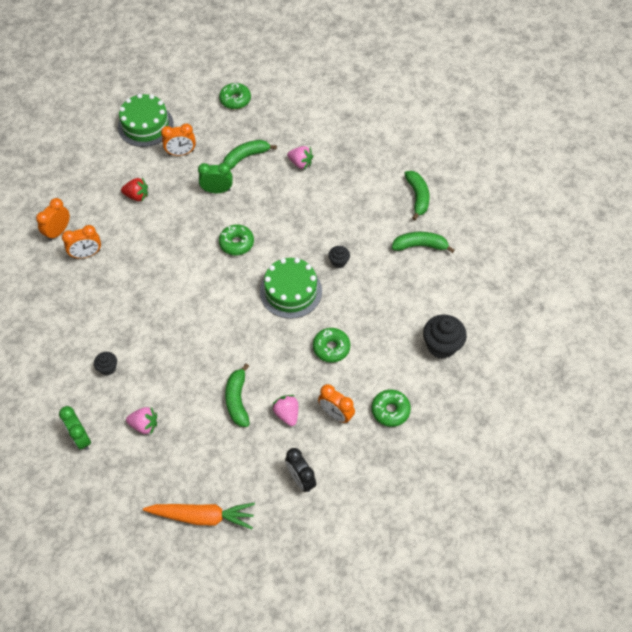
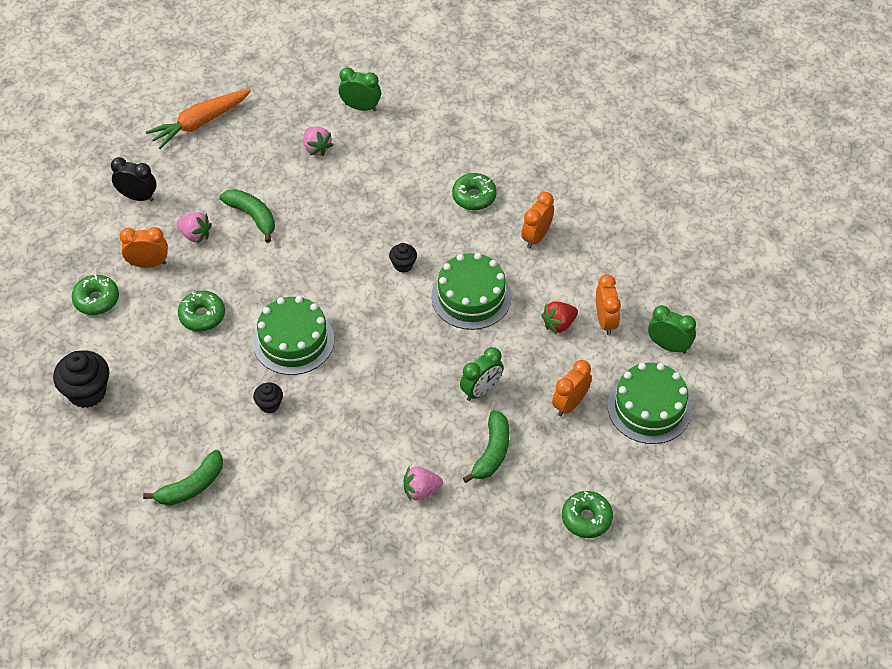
camera: 140 degrees right, 5 degrees down
(58, 232) = (591, 237): orange clock -> orange clock (605, 321)
(97, 146) = (668, 346): none -> green clock
(108, 368) = (398, 165): black cupcake -> black cupcake (403, 265)
(144, 425) = (316, 148): pink strawberry -> pink strawberry turned 90 degrees counterclockwise
(164, 245) = (471, 296): none -> green cake
(236, 243) = (399, 349): green donut -> green donut (474, 196)
(417, 197) = (241, 547): green banana -> none

